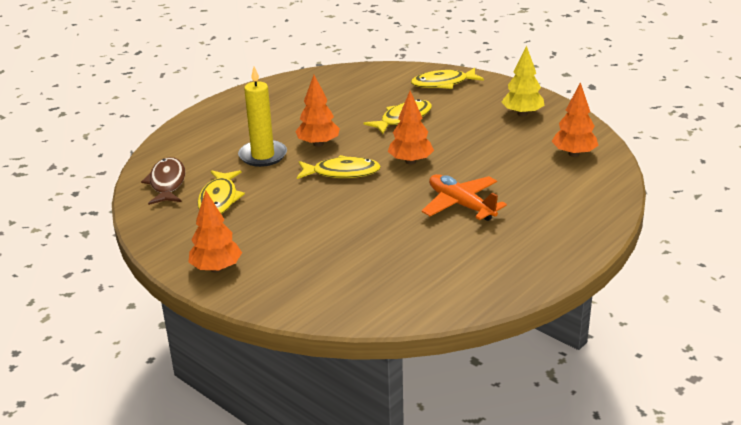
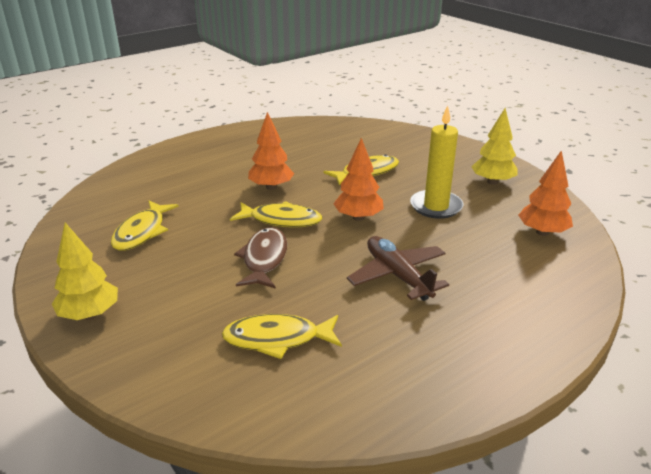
camera: 10 degrees right, 0 degrees up
(167, 183) = (103, 208): brown fish -> brown fish (264, 259)
(216, 268) = (90, 314): orange tree -> yellow tree
(263, 156) = (211, 192): yellow candle -> yellow candle (436, 206)
(443, 83) = (418, 143): yellow fish -> yellow fish (277, 339)
(461, 205) = (398, 275): orange plane -> brown plane

